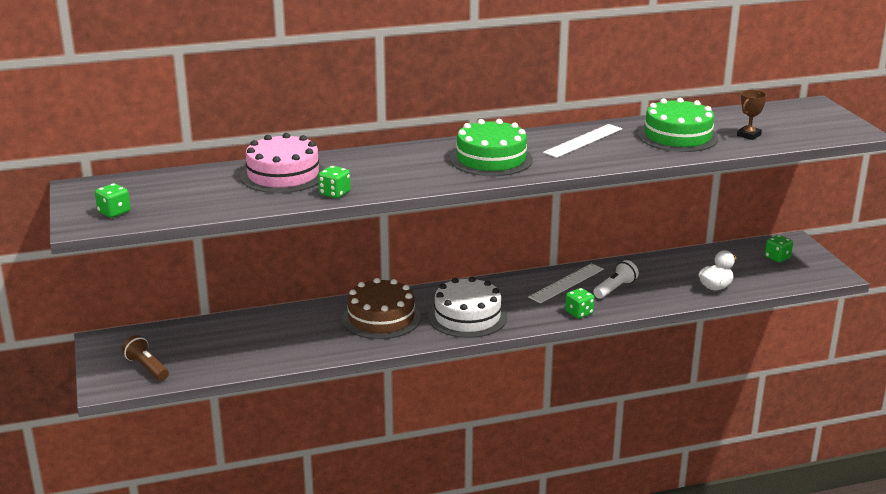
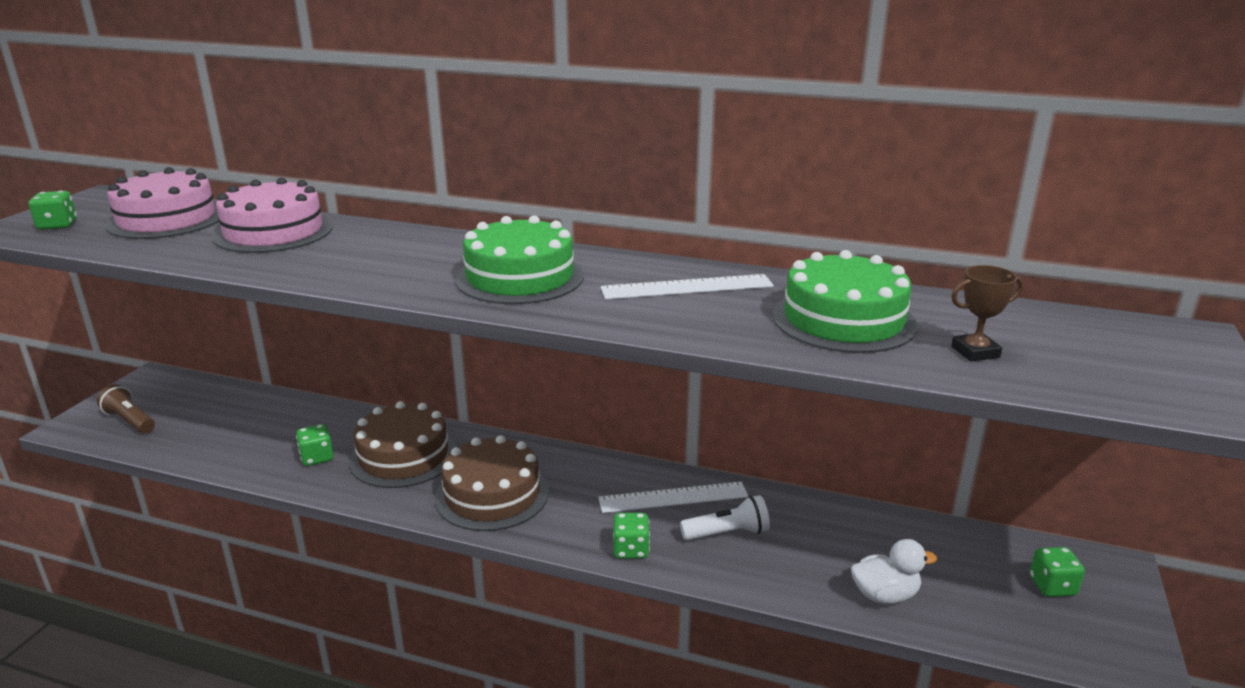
camera: 35 degrees right, 0 degrees up
(147, 368) = (130, 421): brown flashlight -> brown flashlight turned 45 degrees counterclockwise
(185, 187) = (167, 219): none -> pink cake
(334, 193) = (268, 266): green dice -> green dice (317, 457)
(467, 317) = (492, 494): white cake -> brown cake

